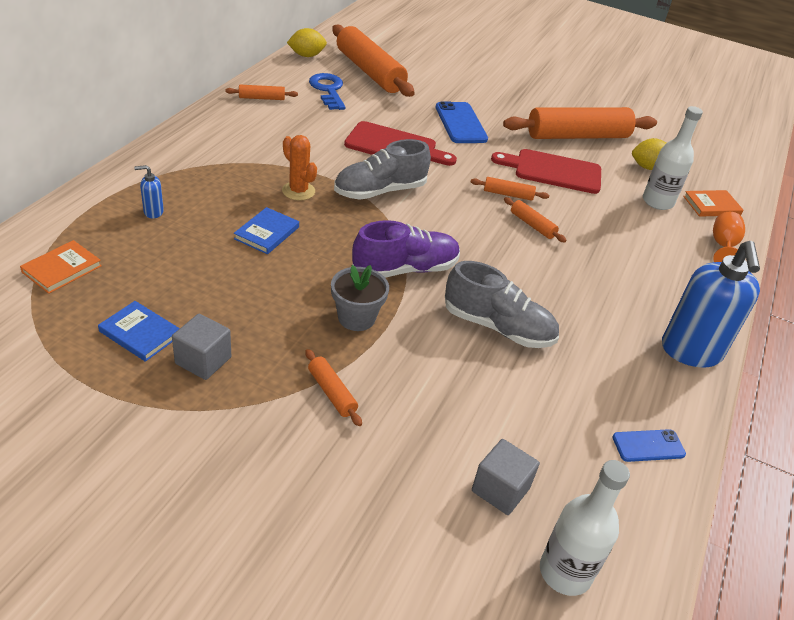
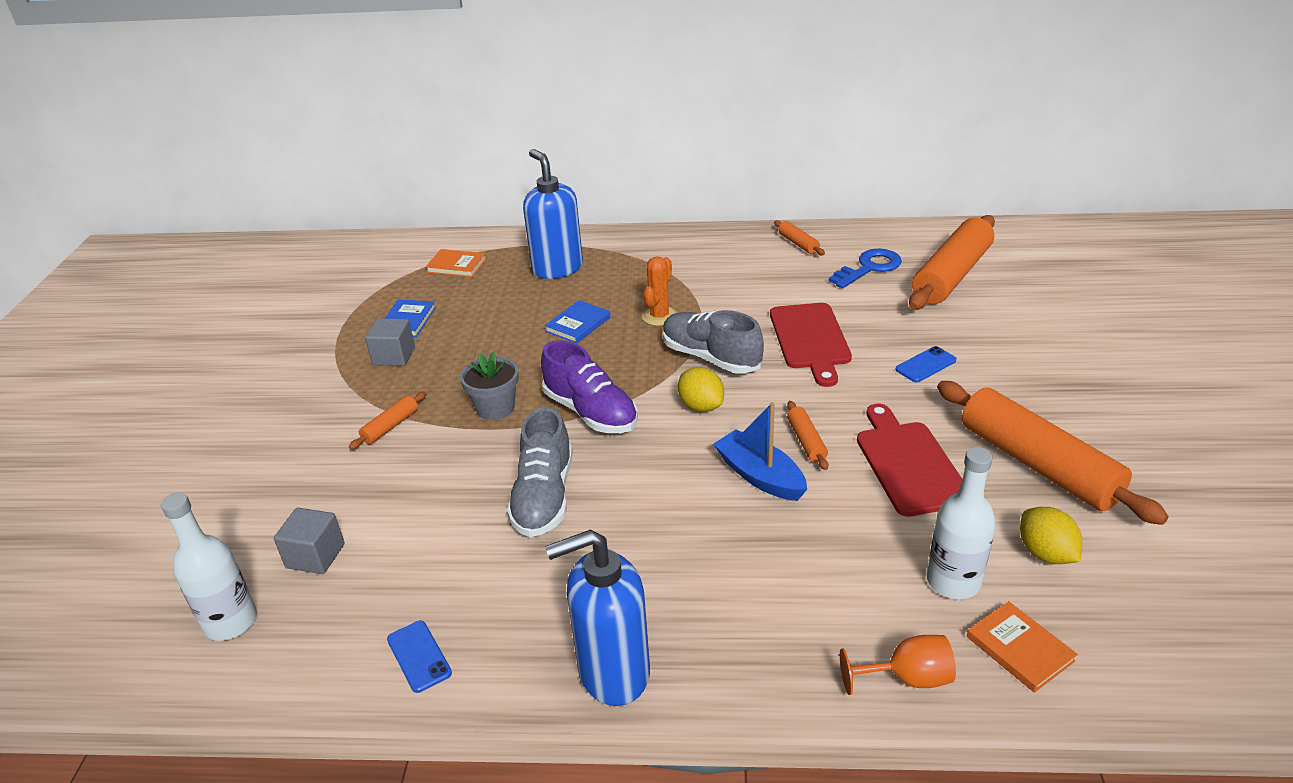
camera: 75 degrees right, 5 degrees down
(153, 212) = (557, 268): blue soap dispenser -> blue soap dispenser, size x2.41
(267, 233) = (578, 324): blue book -> blue book turned 60 degrees counterclockwise
(306, 55) = (923, 233): yellow lemon -> yellow lemon (701, 406)
(460, 123) = (925, 365): blue phone -> blue phone, size x0.59
(532, 225) = (760, 476): orange rolling pin -> blue boat

